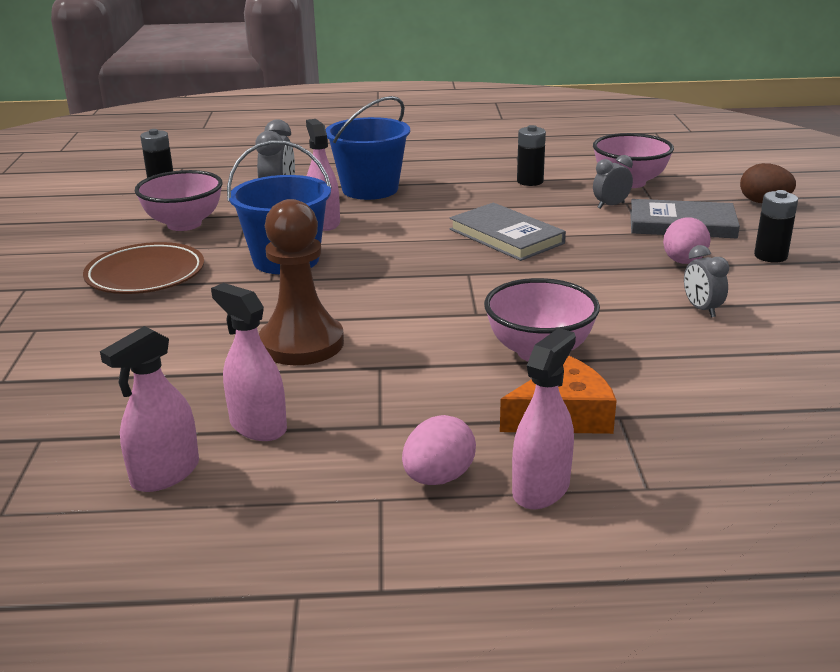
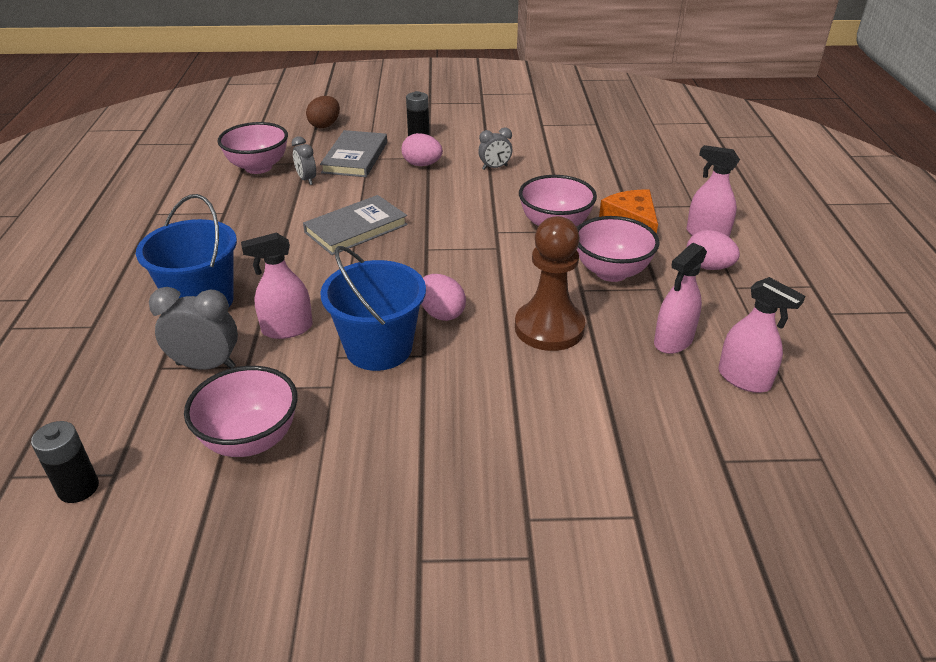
camera: 90 degrees left, 10 degrees up
(145, 275) = (397, 450): brown plate -> none
(339, 285) = (441, 313): none -> pink egg
(421, 390) = (611, 272): none -> pink bowl
(530, 181) = (230, 210): black battery -> none

